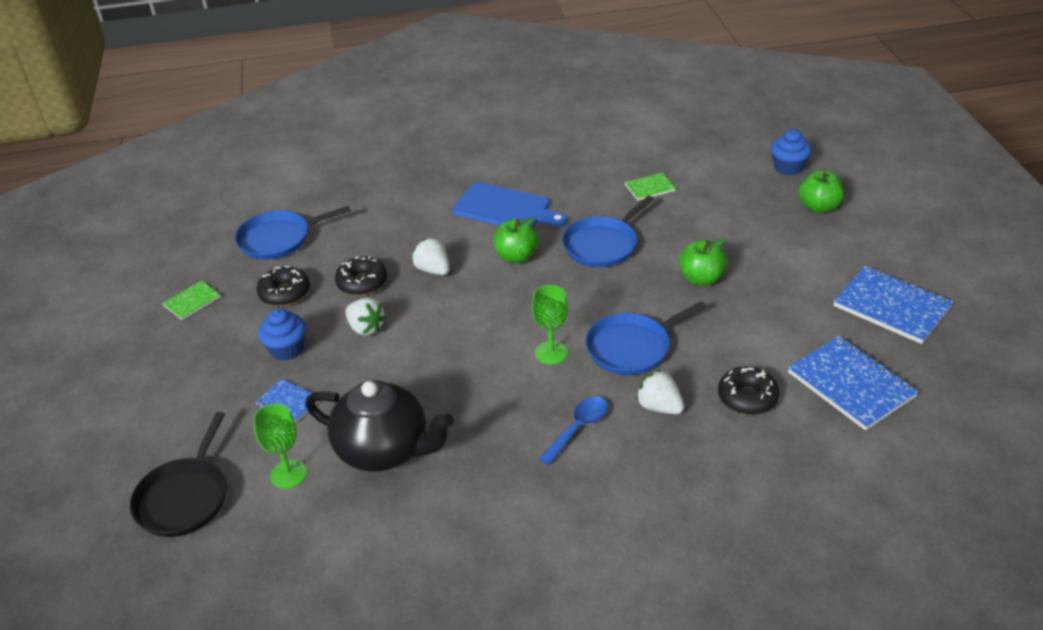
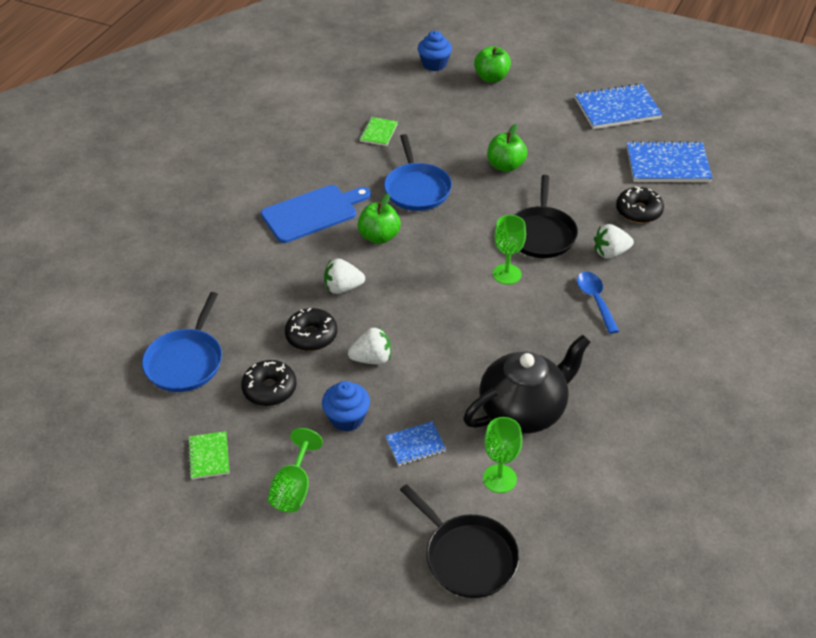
camera: 55 degrees left, 5 degrees up
(190, 360) = (294, 488): none -> green goblet
(632, 347) = (541, 234): blue pan -> black pan

